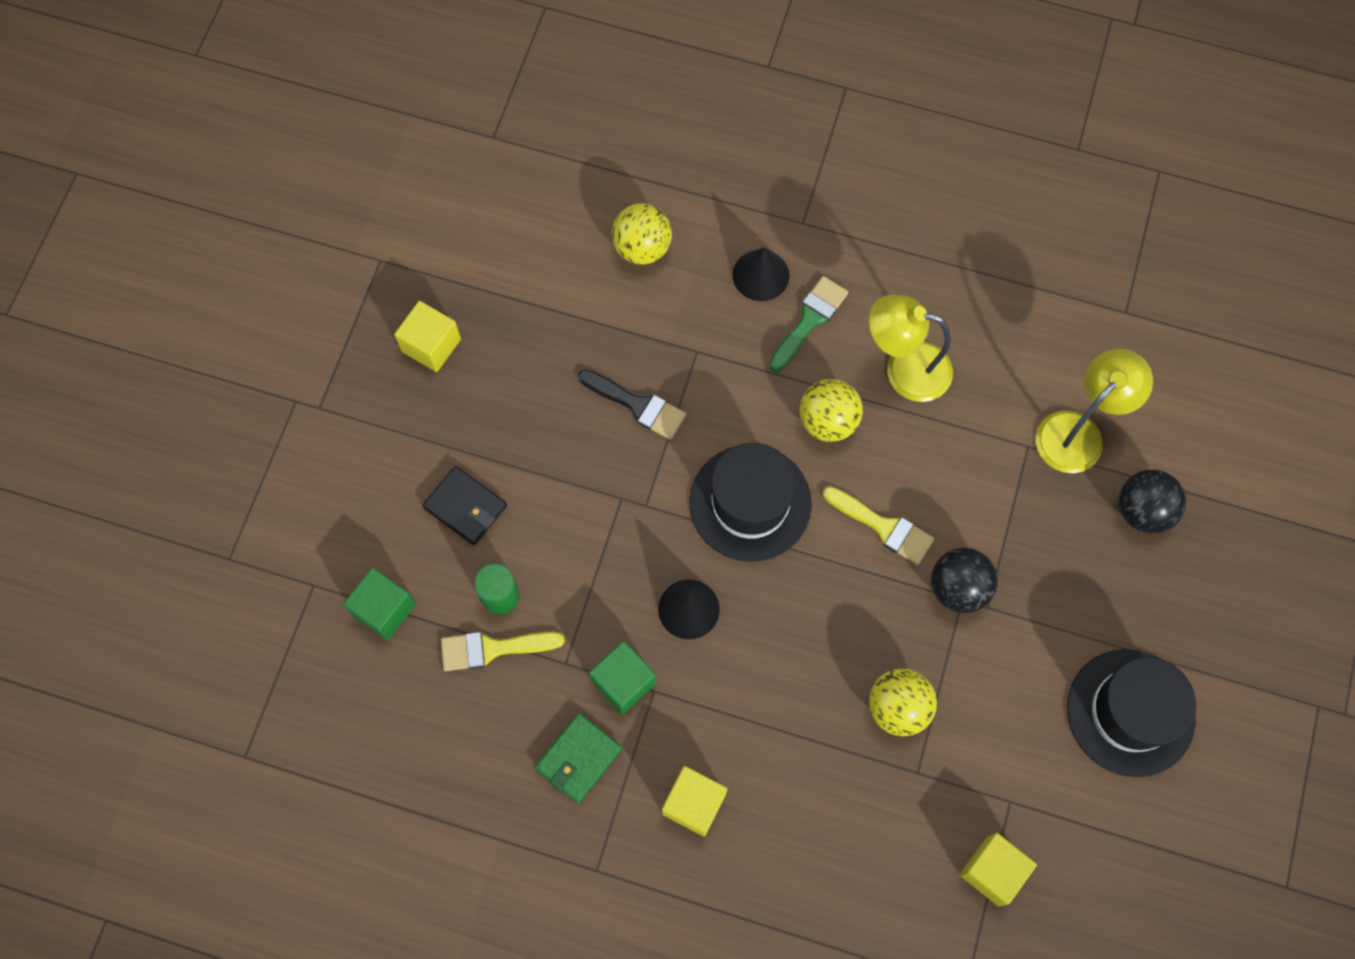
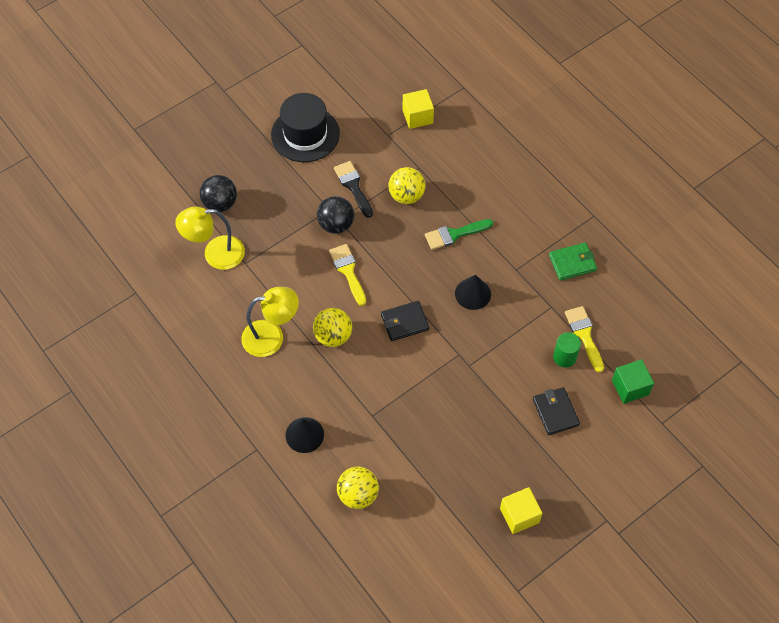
camera: 145 degrees left, 10 degrees down
(492, 649) = (584, 335): yellow brush -> yellow brush turned 135 degrees counterclockwise
(623, 682) = (528, 281): green cube -> none
(637, 405) = (426, 407): black brush -> black brush (353, 186)
(694, 804) = (530, 214): yellow cube -> none
(750, 503) = (404, 322): black hat -> black wallet
(809, 320) = (299, 393): green brush -> green brush (454, 234)
(904, 368) = (272, 337): yellow lamp -> yellow lamp turned 60 degrees counterclockwise

